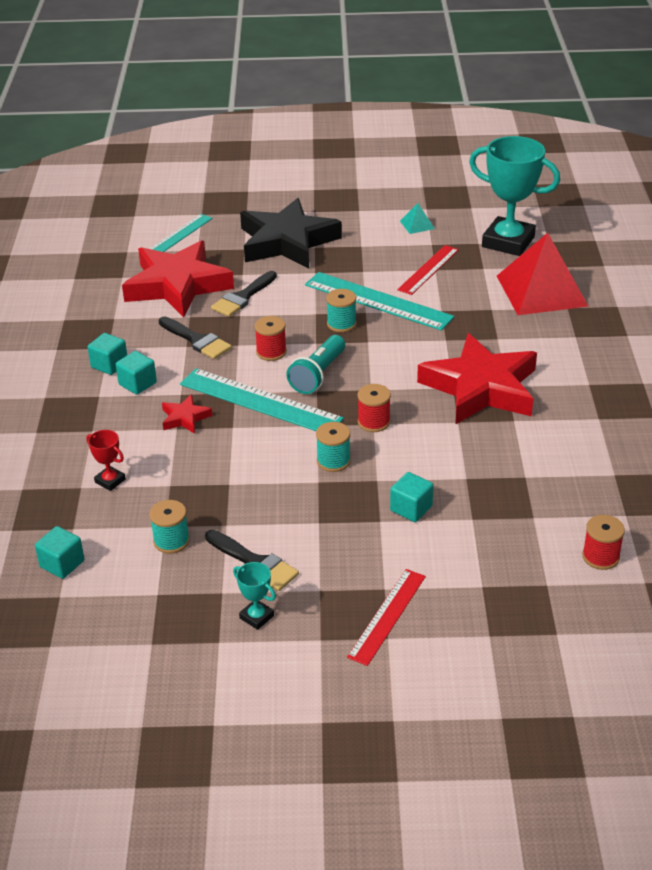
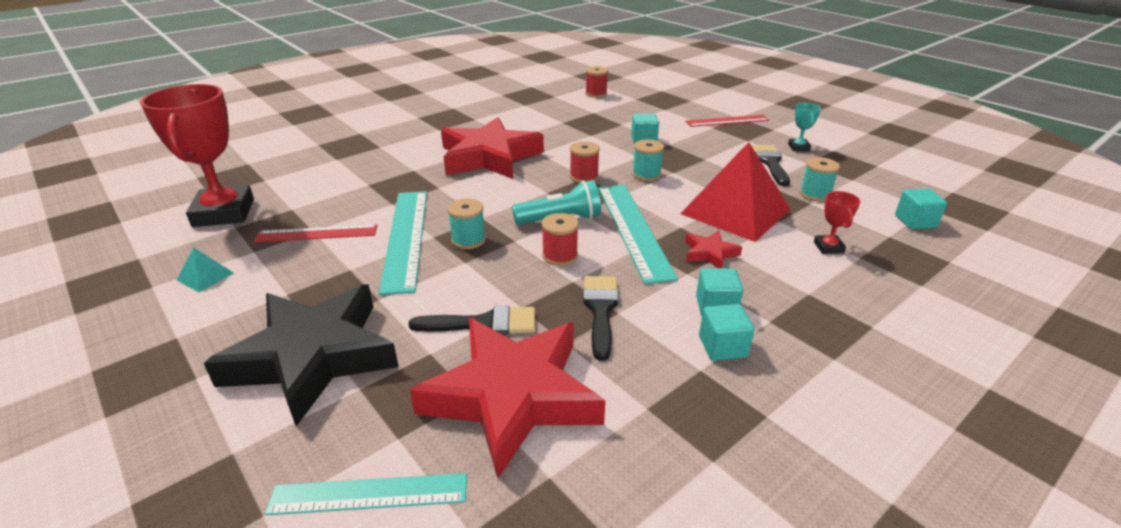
camera: 130 degrees left, 5 degrees down
(508, 242) = (224, 213): turquoise trophy -> red trophy
(541, 291) = (316, 174): red pyramid -> red pyramid (736, 211)

